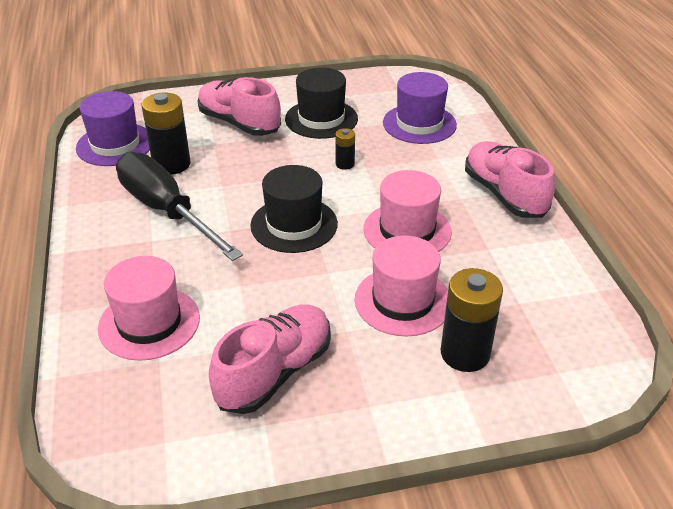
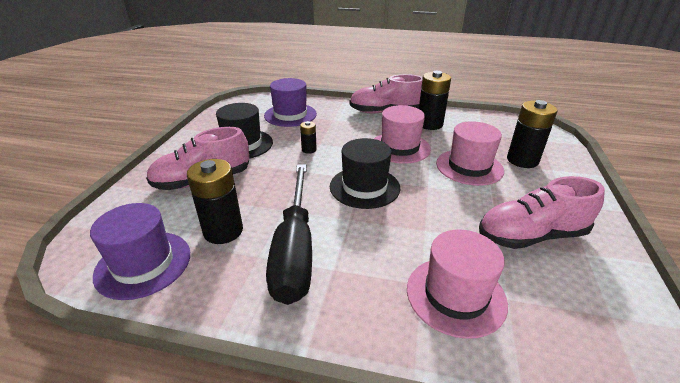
camera: 65 degrees left, 5 degrees down
(166, 211) = (295, 250): black screwdriver -> black screwdriver turned 75 degrees counterclockwise
(275, 372) = (531, 235): pink shoe -> pink shoe turned 75 degrees counterclockwise
(503, 243) = (429, 124): none -> black battery

